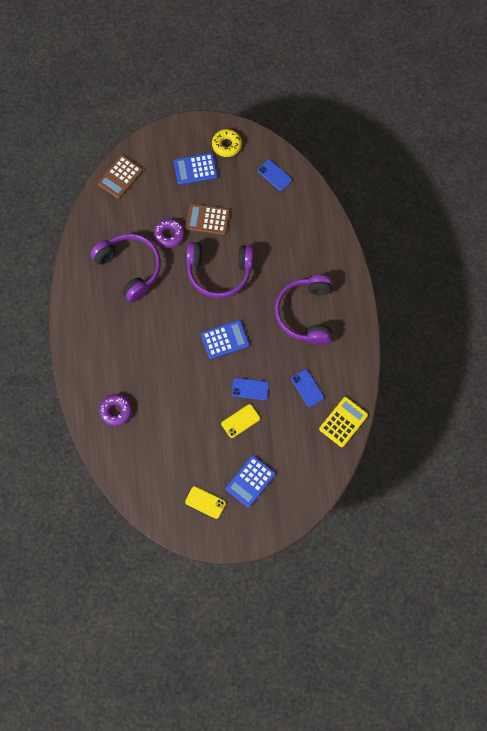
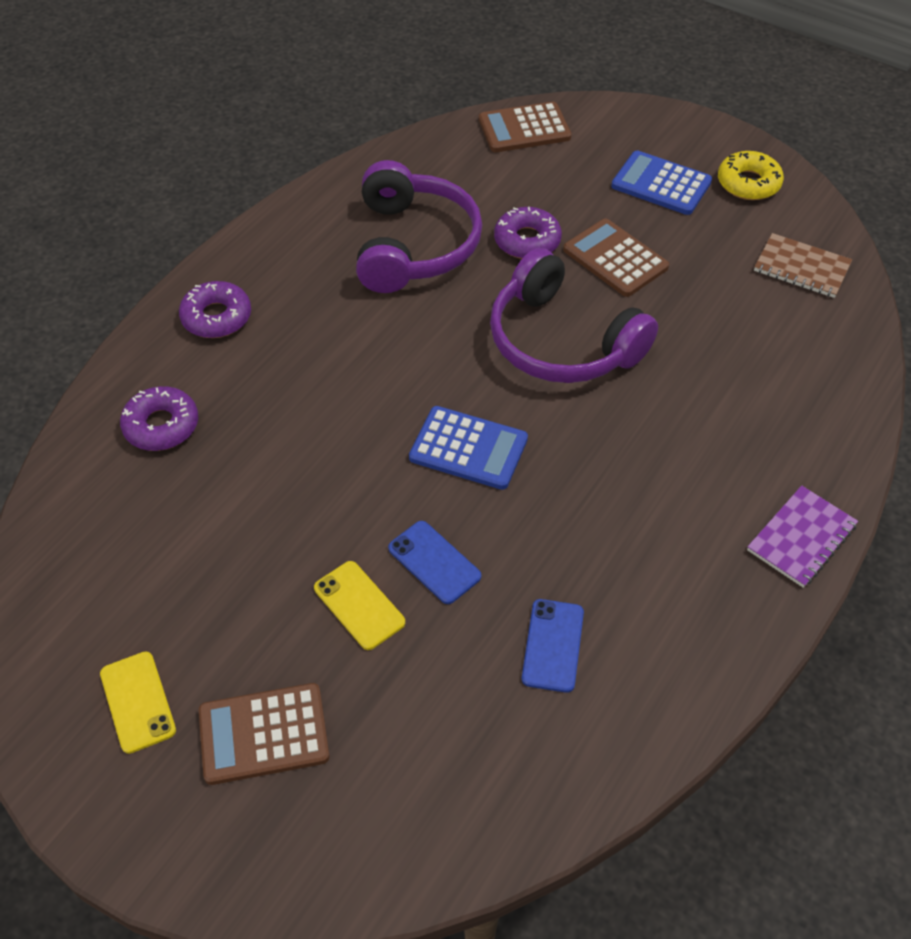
camera: 40 degrees right, 20 degrees down
(89, 354) = (216, 317): none -> purple donut
(240, 421) = (359, 605): yellow phone -> yellow phone turned 45 degrees clockwise
(250, 481) = (263, 734): blue calculator -> brown calculator
(274, 175) = (801, 267): blue phone -> brown notebook
(306, 313) = (671, 511): purple headphones -> none
(343, 422) = (572, 772): yellow calculator -> none
(351, 293) = (801, 538): none -> purple notebook

